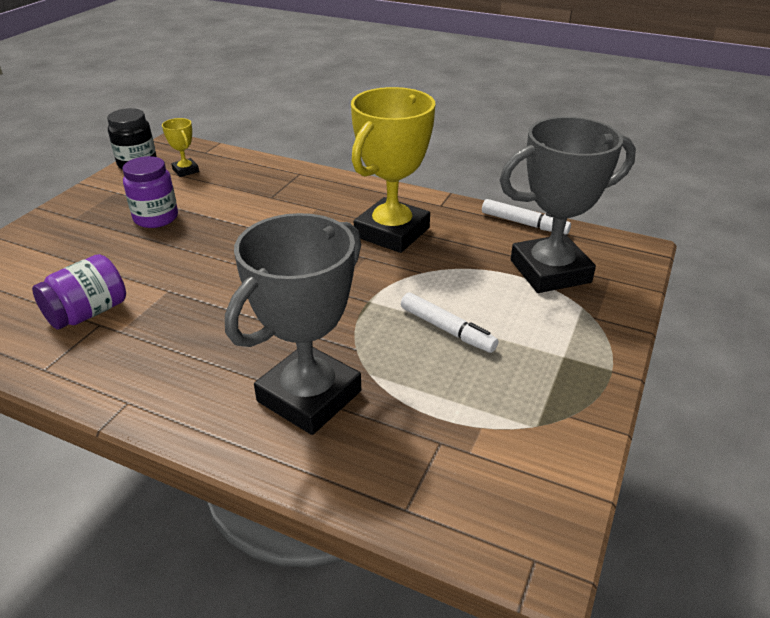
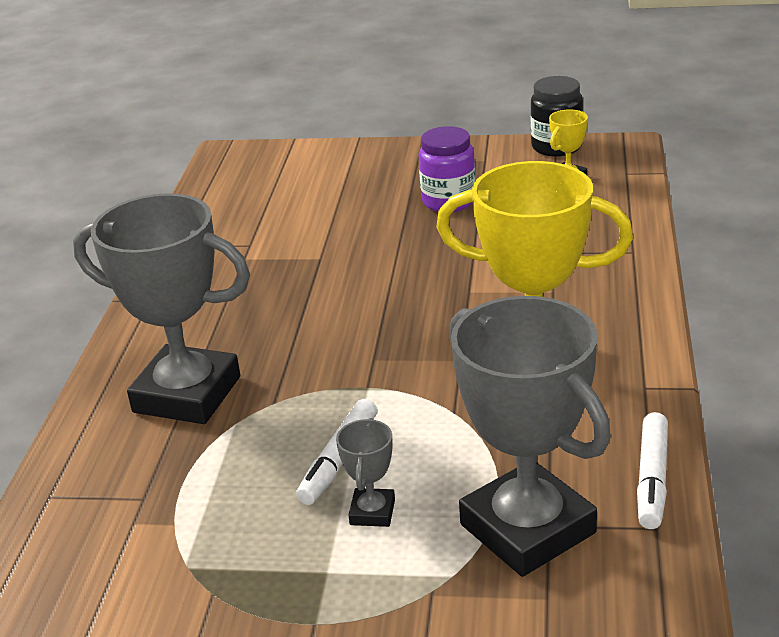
camera: 75 degrees right, 5 degrees down
(88, 313) = (263, 233): purple jar -> none
(510, 325) = (372, 512): none -> grey trophy

